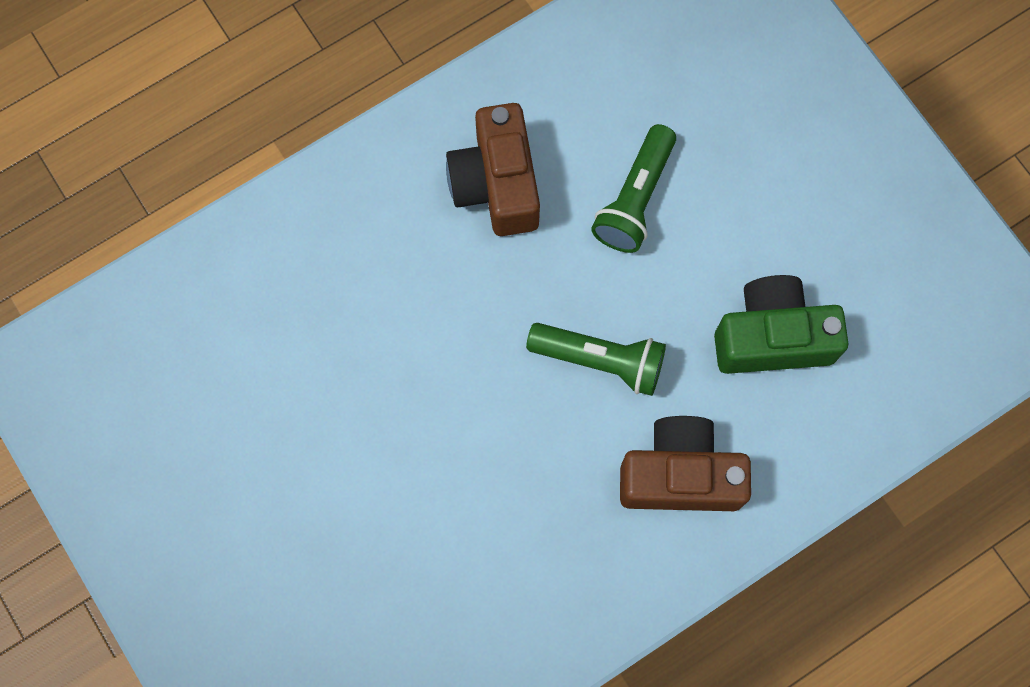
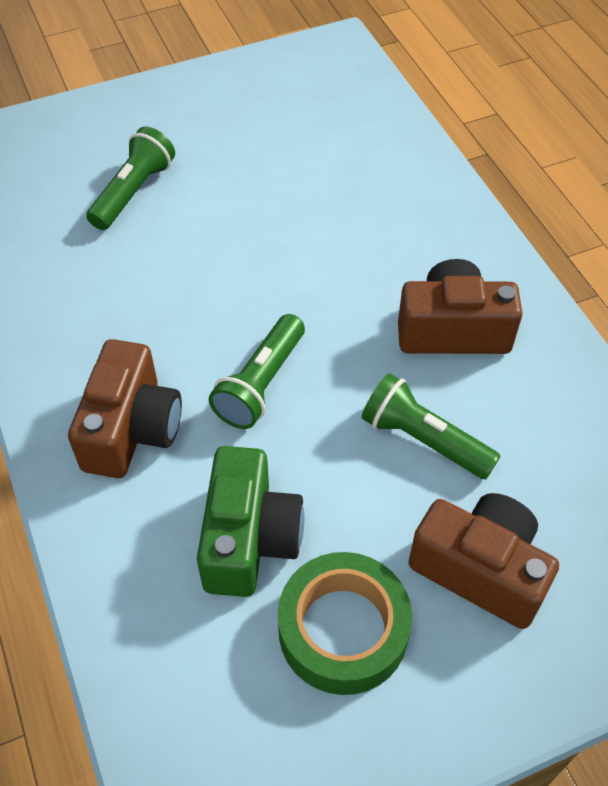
camera: 100 degrees right, 20 degrees down
(346, 567) = (133, 192): none -> green flashlight
(757, 140) = (480, 569): none -> brown camera
(837, 244) = (343, 630): none -> green tape

